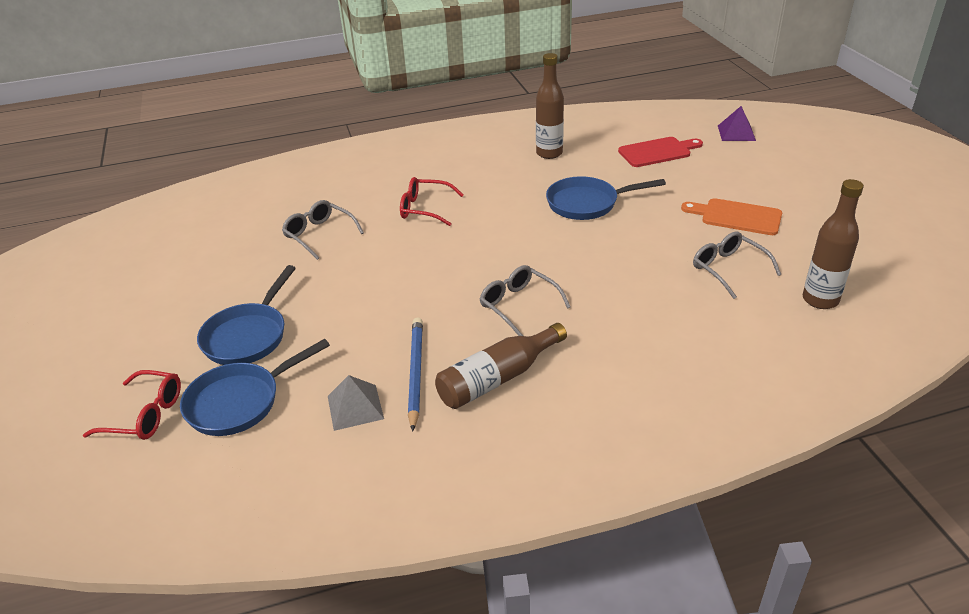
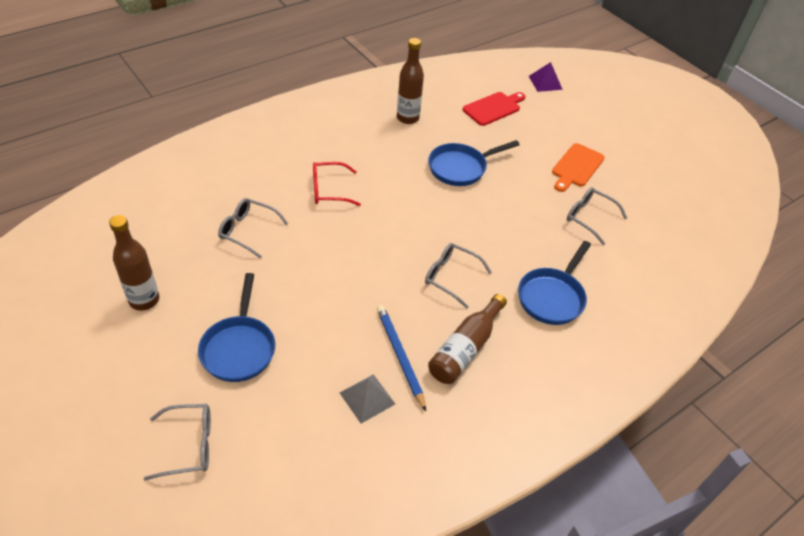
camera: 25 degrees left, 10 degrees up
(144, 414) = (188, 445): red glasses -> grey glasses
(239, 402) = (267, 414): blue pan -> blue pan (552, 297)
(736, 217) = (576, 167): orange cutting board -> orange cutting board turned 60 degrees counterclockwise
(820, 300) = (659, 236): brown bottle -> brown bottle (144, 300)

